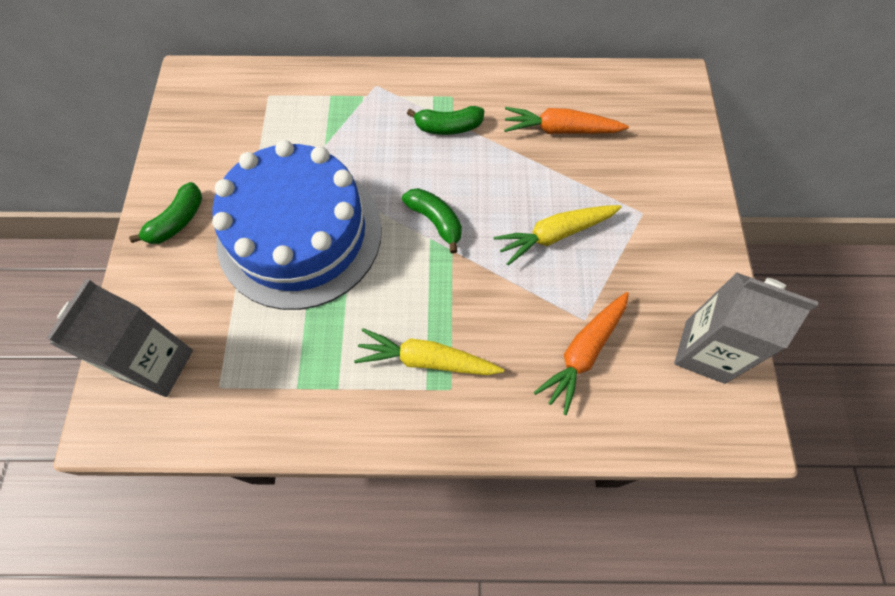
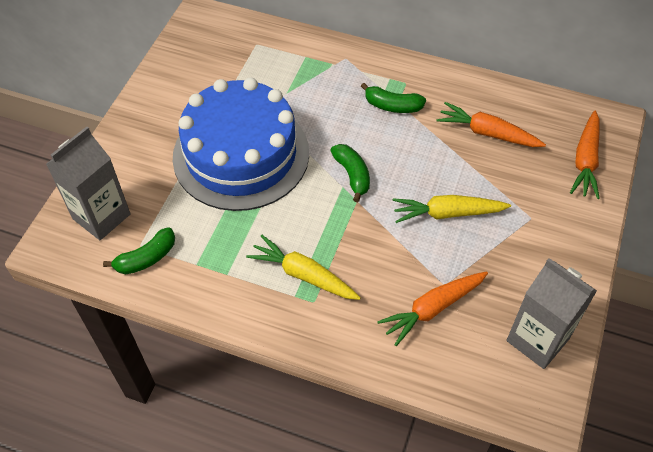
camera: 20 degrees right, 10 degrees down
(177, 221) = (152, 119): green banana -> green banana (146, 258)
(670, 132) = (585, 160): none -> orange carrot

